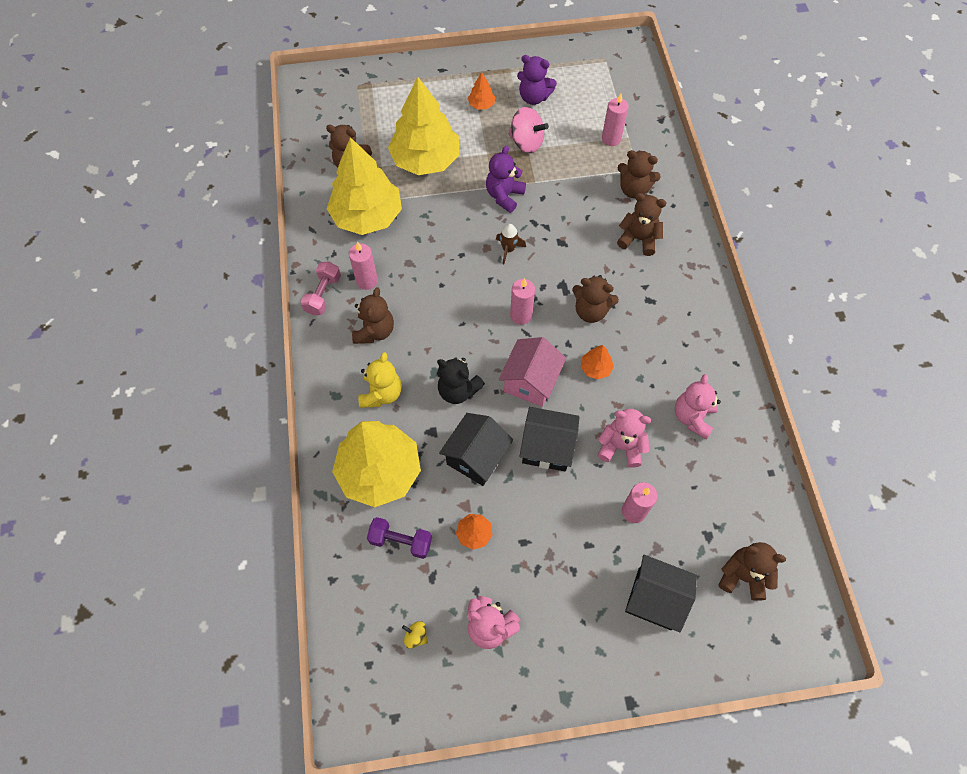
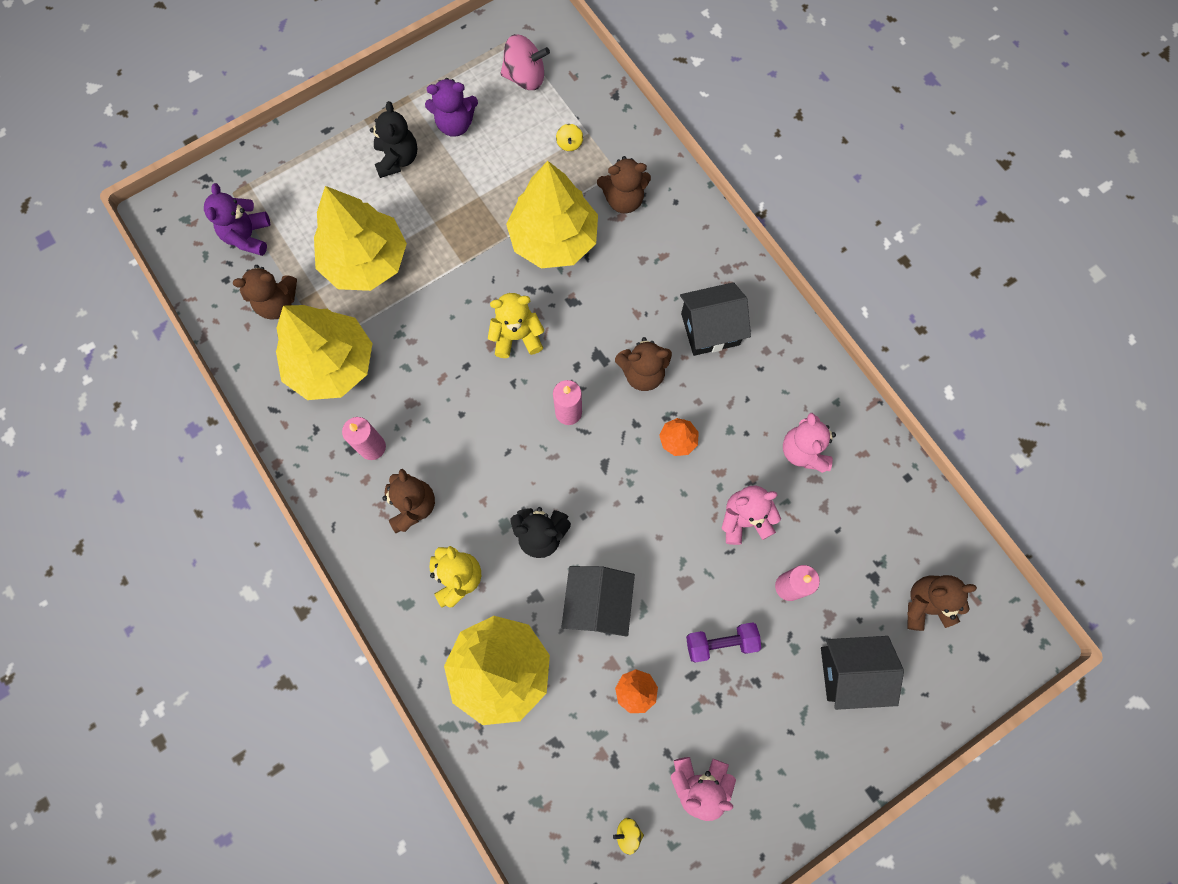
camera: 25 degrees left, 10 degrees up
(323, 294) = (329, 487): pink dumbbell -> none
(401, 541) = (562, 738): purple dumbbell -> purple dumbbell (721, 643)
(481, 105) = (397, 159): orange tree -> black teddy bear
(504, 196) = (480, 269): purple teddy bear -> purple teddy bear (248, 236)
(508, 250) = (517, 336): brown rocket -> yellow teddy bear
(526, 142) = (474, 188): pink spinning top -> pink spinning top (525, 77)
(531, 382) = (615, 488): pink house -> none
(547, 447) = (668, 556): black house -> black house (710, 329)
(568, 196) = (553, 239): none -> yellow tree
(611, 139) = (569, 144): pink candle -> yellow spinning top
(638, 239) = (656, 261): brown teddy bear -> none

